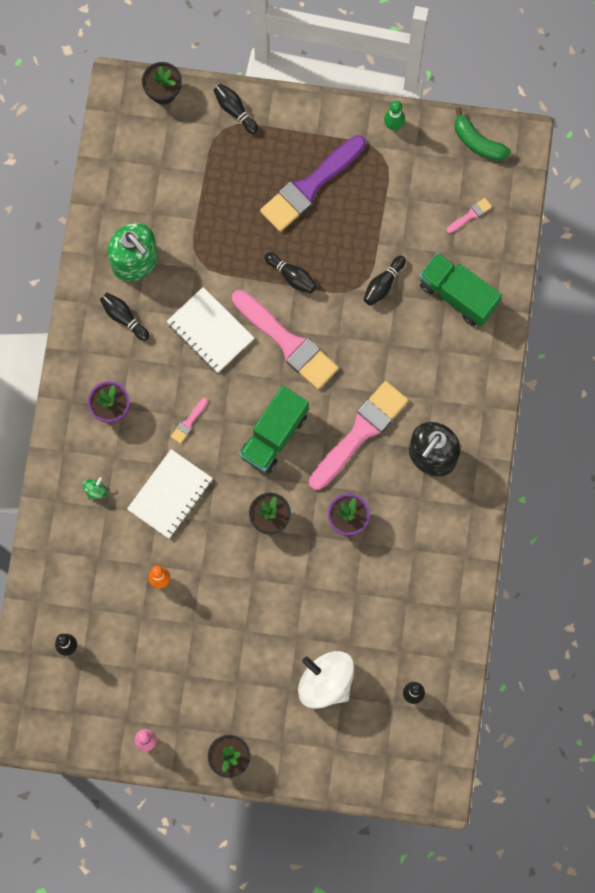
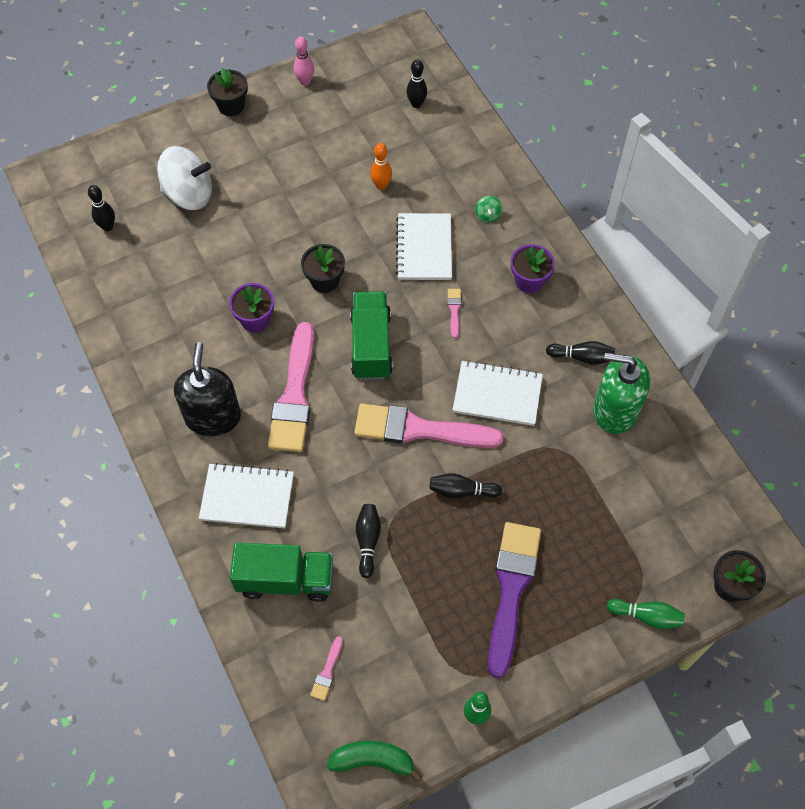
camera: 145 degrees right, 15 degrees down
(235, 110) = (646, 616): black bowling pin -> green bowling pin
(446, 374) = (247, 497): none -> white notebook

